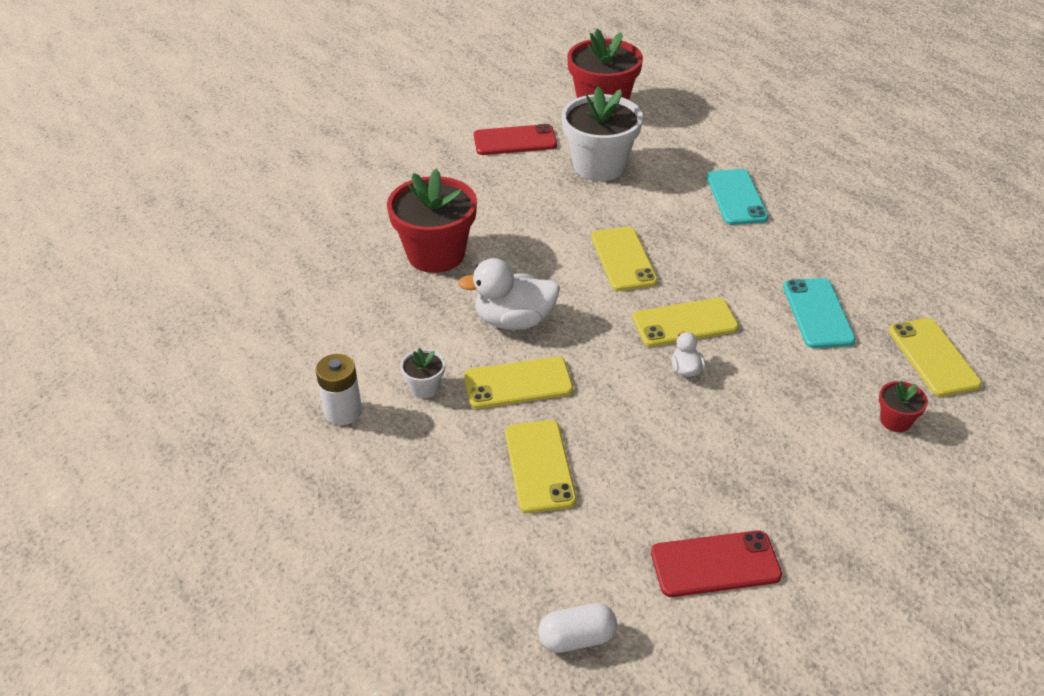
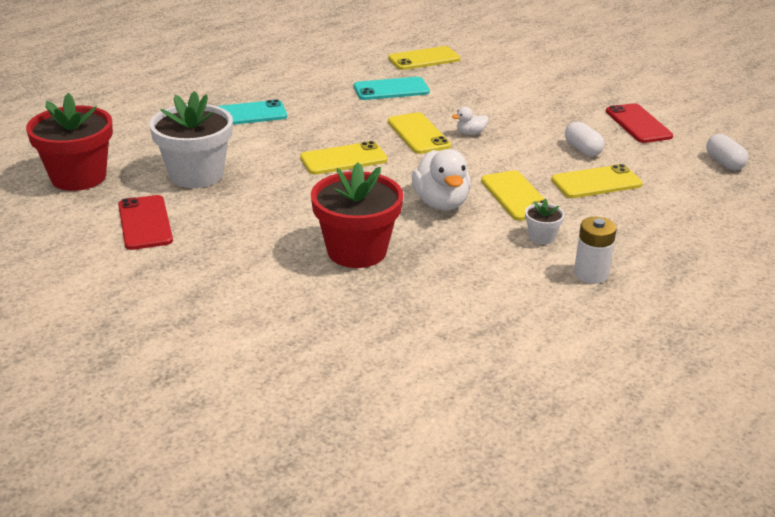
camera: 100 degrees left, 10 degrees down
(632, 474) = (582, 150): none -> white capsule
(895, 421) = (488, 72): red flower pot -> none

